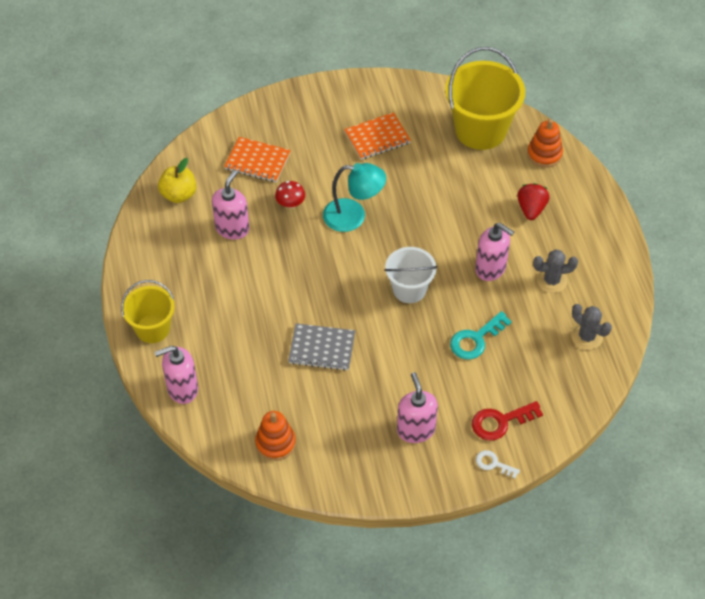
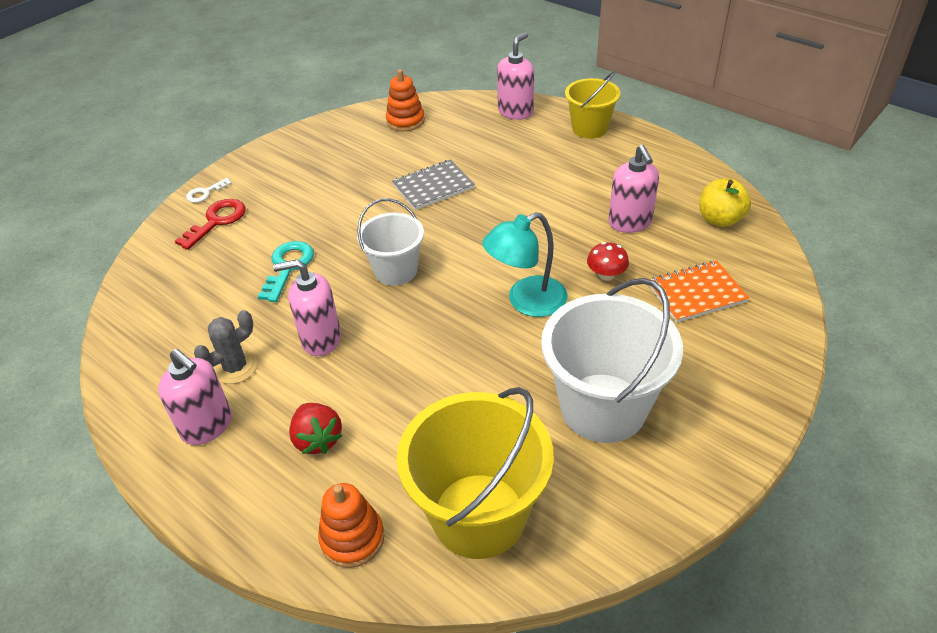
camera: 145 degrees right, 10 degrees down
(377, 137) = (603, 407): orange notebook -> white bucket
(416, 430) = (294, 180): pink soap dispenser -> pink soap dispenser (207, 426)
(493, 464) = (205, 193): white key -> white key turned 150 degrees clockwise
(587, 337) = (160, 333): grey cactus -> none

